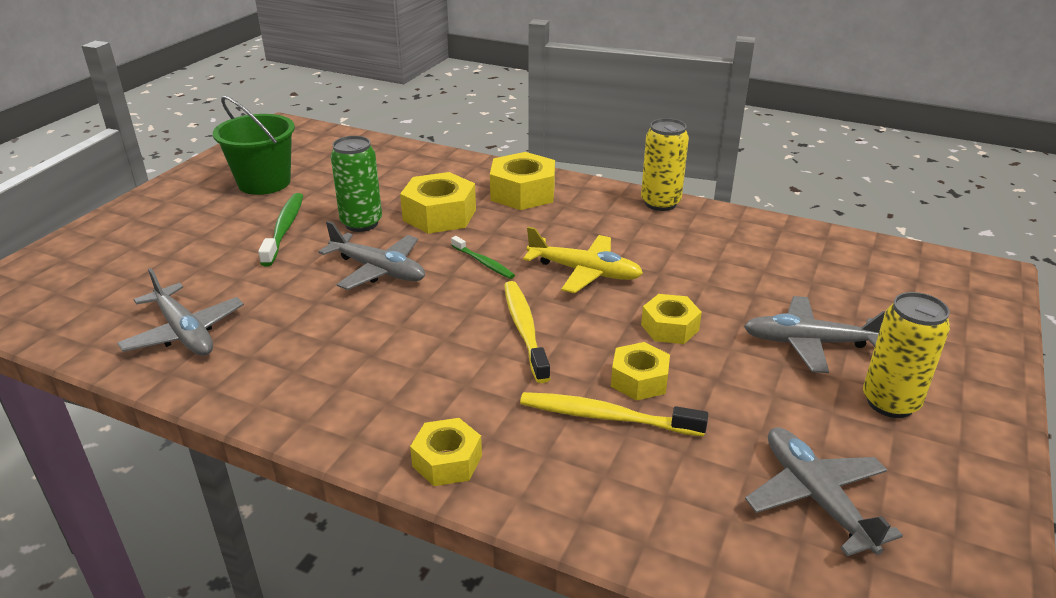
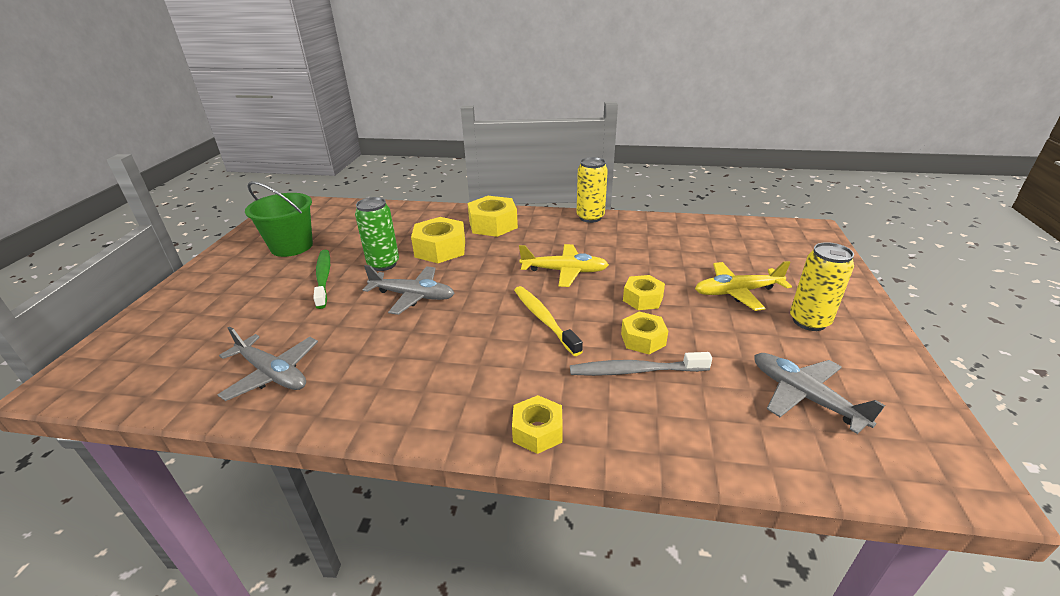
camera: 15 degrees left, 0 degrees up
(483, 262) = (489, 277): green toothbrush -> none
(606, 417) = (635, 371): yellow toothbrush -> grey toothbrush
(810, 343) = (737, 292): grey plane -> yellow plane

